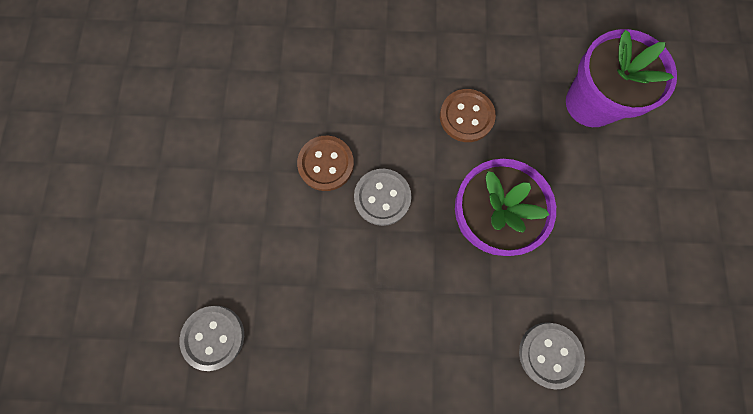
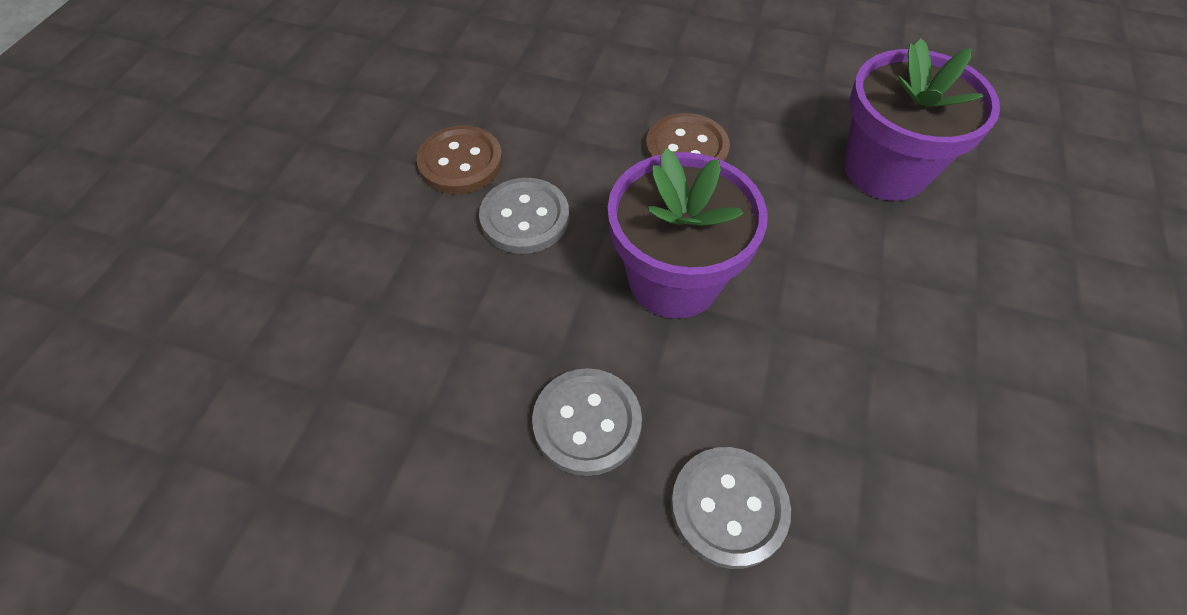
camera: 15 degrees right, 20 degrees down
(213, 337) = (187, 338): grey button -> grey button (587, 422)

